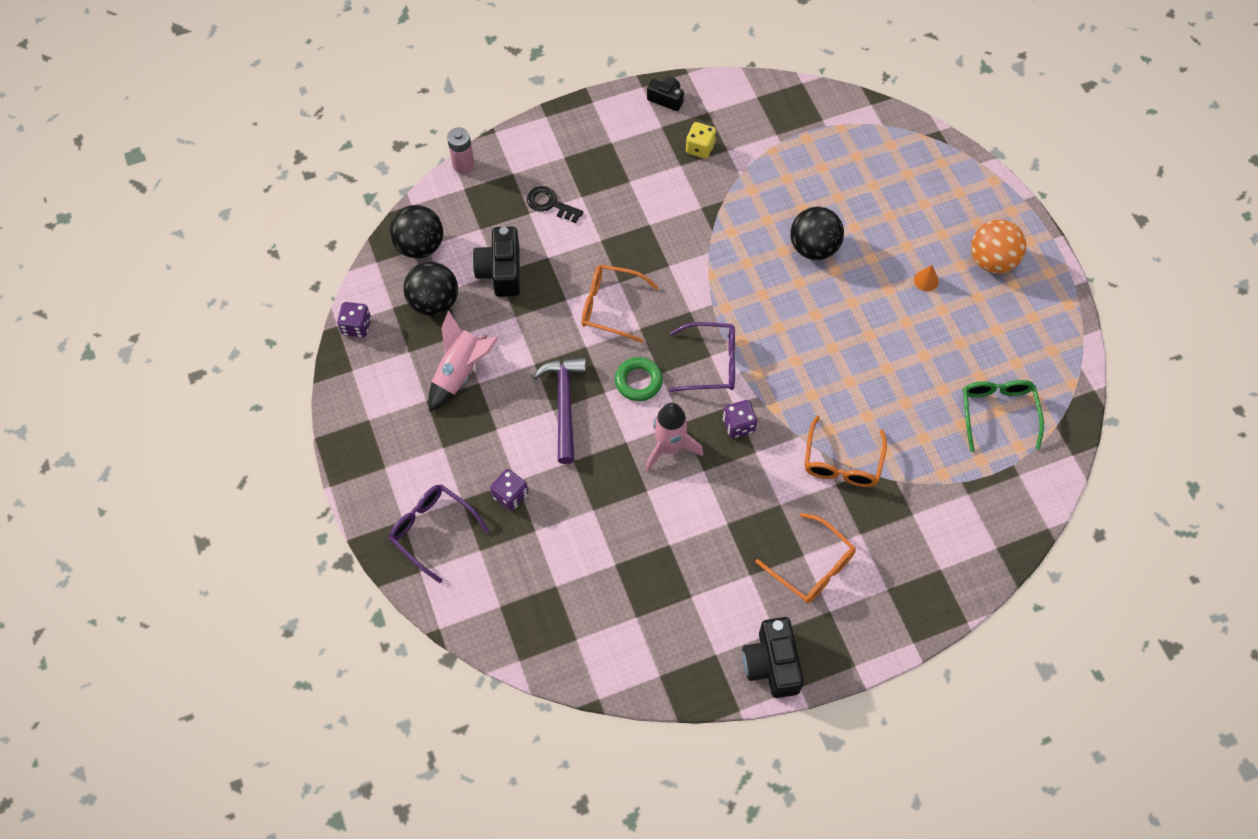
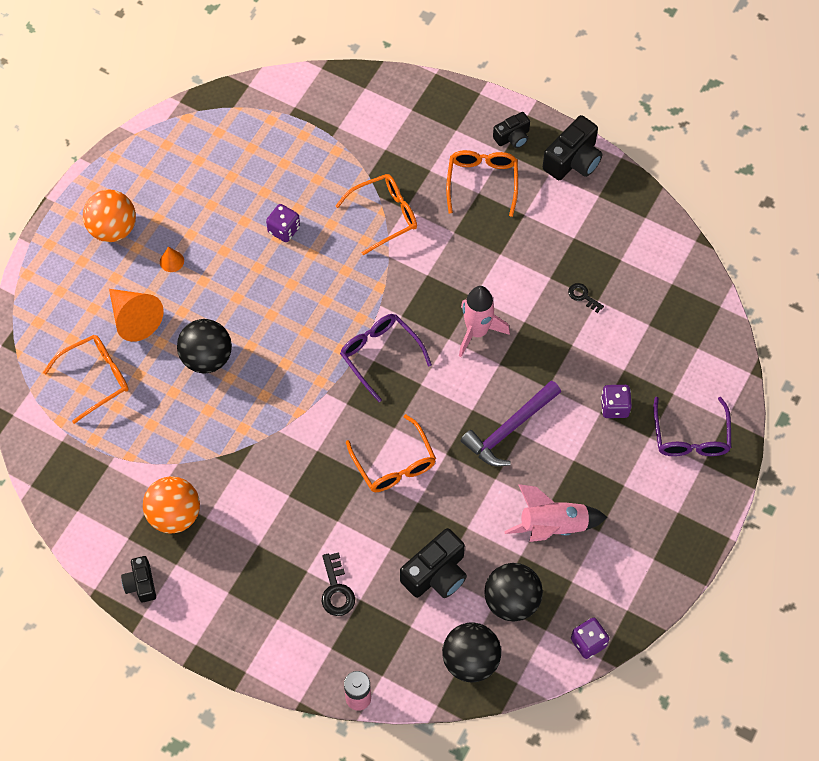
camera: 130 degrees left, 0 degrees up
(628, 555) = (583, 296): none -> black key
(638, 381) = (442, 393): green ring -> none
(700, 148) = (174, 515): yellow dice -> orange ball
(738, 425) = (416, 300): purple dice -> purple dice (284, 230)
(840, 631) = (512, 137): none -> black camera
(858, 169) = (96, 378): none -> orange glasses
(891, 223) = (134, 318): none -> orange cone
(997, 412) = (253, 147): green glasses -> none

